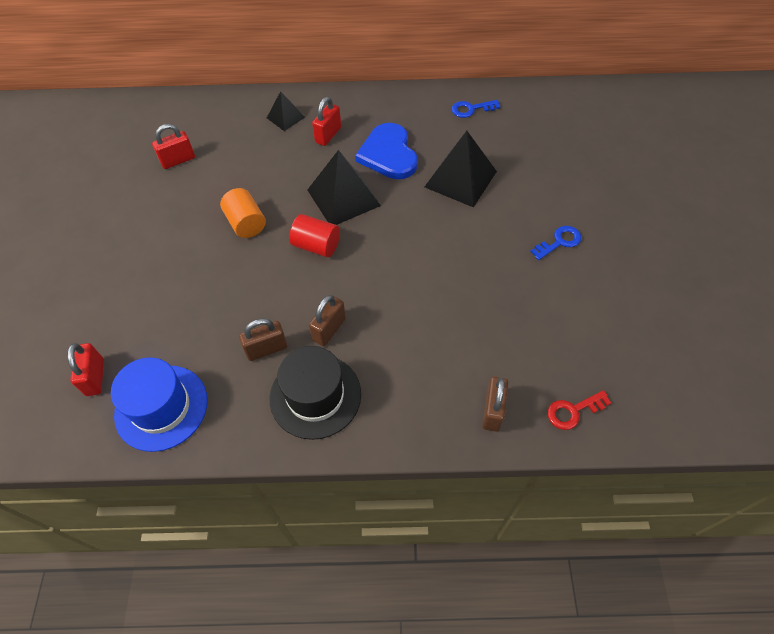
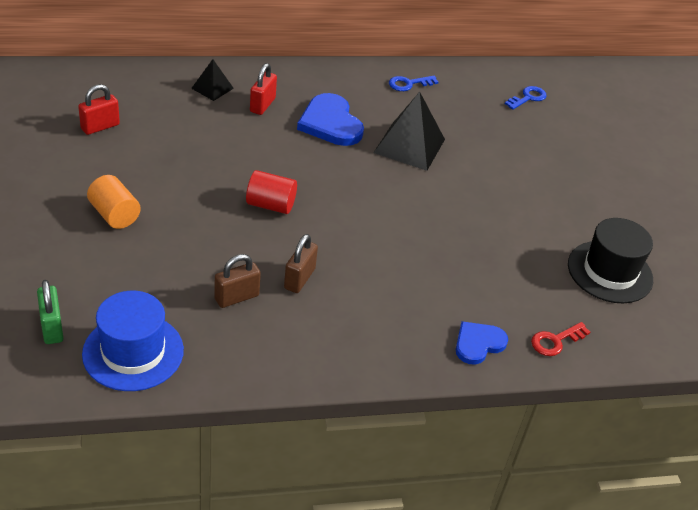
camera: 15 degrees left, 15 degrees down
(95, 377) = (52, 327): red padlock -> green padlock
(246, 223) = (190, 185): orange cylinder -> orange cylinder (114, 215)
(315, 396) = (297, 336): black hat -> black hat (610, 272)
(343, 197) = (290, 162): black pyramid -> none
(492, 411) = (478, 344): brown padlock -> blue heart
(559, 242) = (517, 200): blue key -> blue key (528, 98)

